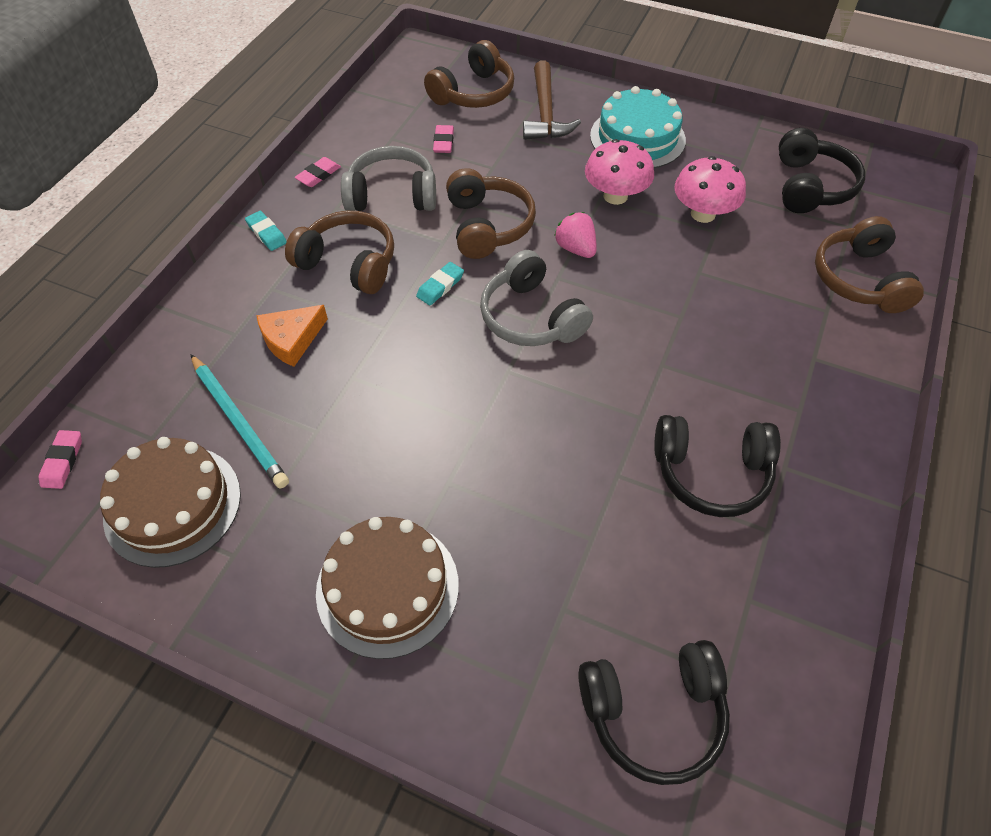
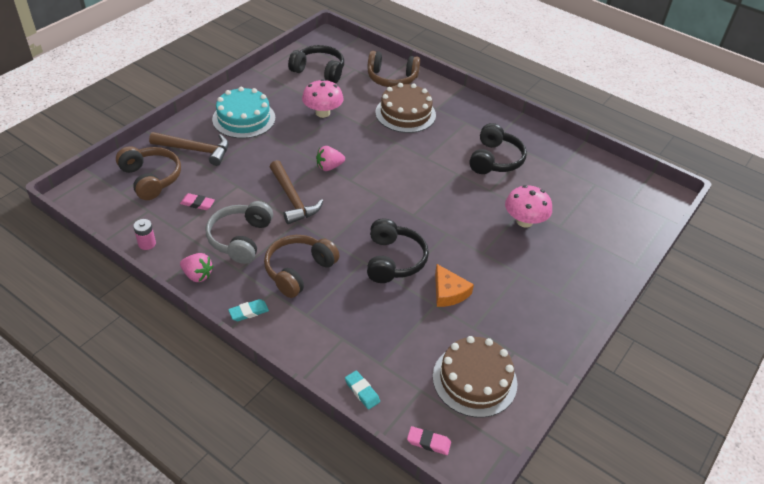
camera: 80 degrees left, 10 degrees down
(239, 422) = (419, 341): turquoise pencil -> none
(291, 339) = (358, 308): orange cheese -> orange cheese (449, 292)
(318, 175) = (197, 275): pink eraser -> pink strawberry
(360, 122) = (147, 244): none -> pink battery
(387, 587) = (541, 287): brown cake -> brown cake (405, 113)
(440, 286) = (337, 230): turquoise eraser -> turquoise eraser (362, 391)
(487, 226) = (293, 199): brown headphones -> brown hammer
(531, 317) = (376, 197): grey headphones -> none
(615, 196) = (292, 140): pink mushroom -> pink mushroom (524, 221)
(653, 713) = (609, 210): black headphones -> black headphones (393, 260)

